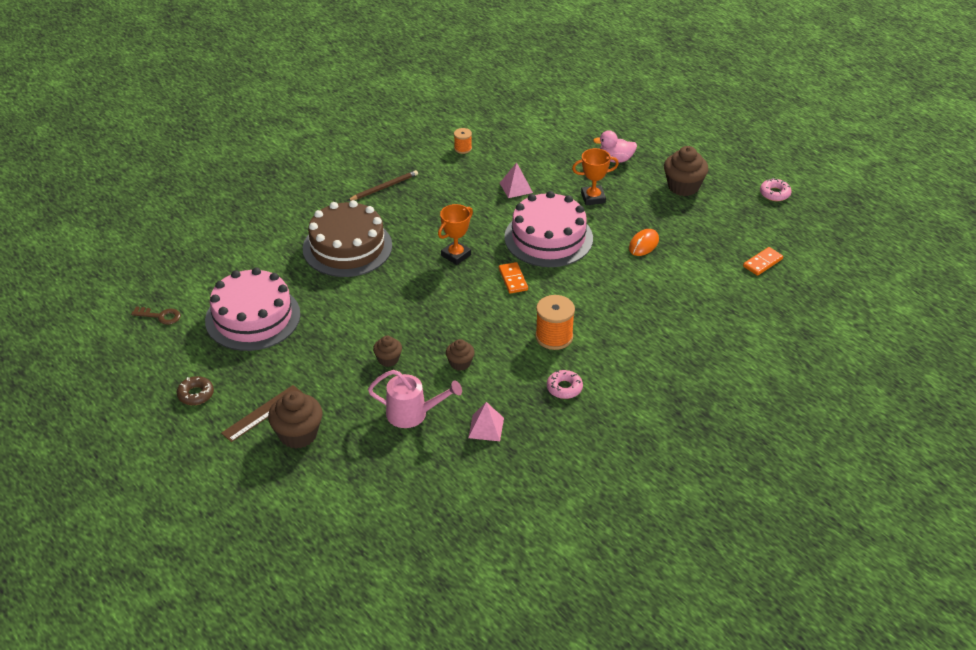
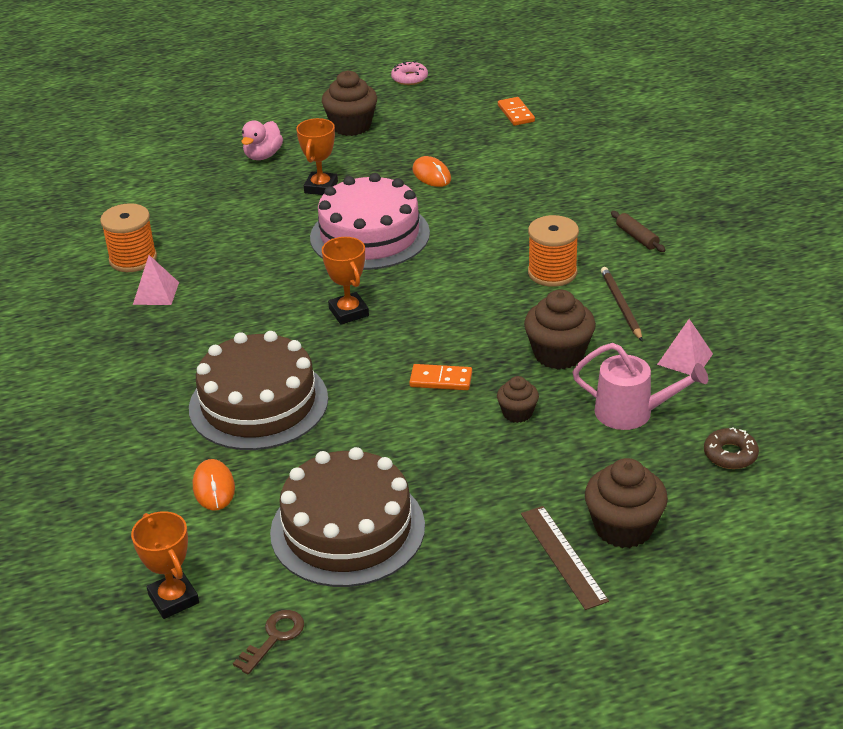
camera: 65 degrees left, 5 degrees down
(176, 271) = (173, 599): none -> orange trophy
(196, 394) = (485, 624): brown donut -> brown donut (730, 454)
(252, 317) = (347, 529): pink cake -> brown cake
(267, 255) = (214, 487): none -> orange mouse
(384, 187) = (155, 343): brown pencil -> brown pencil (620, 305)
(413, 414) = (633, 413): pink watering can -> pink watering can turned 75 degrees clockwise
(460, 363) = (559, 354): brown cupcake -> brown cupcake, size x1.76
(463, 148) = (133, 259): orange spool -> orange spool, size x1.82
(513, 279) = (428, 278): orange domino -> orange domino (441, 380)
(516, 187) = (252, 236): pink pyramid -> pink pyramid (156, 293)
(564, 388) = (644, 286): pink donut -> none
(626, 370) = (637, 237): none -> brown rolling pin

